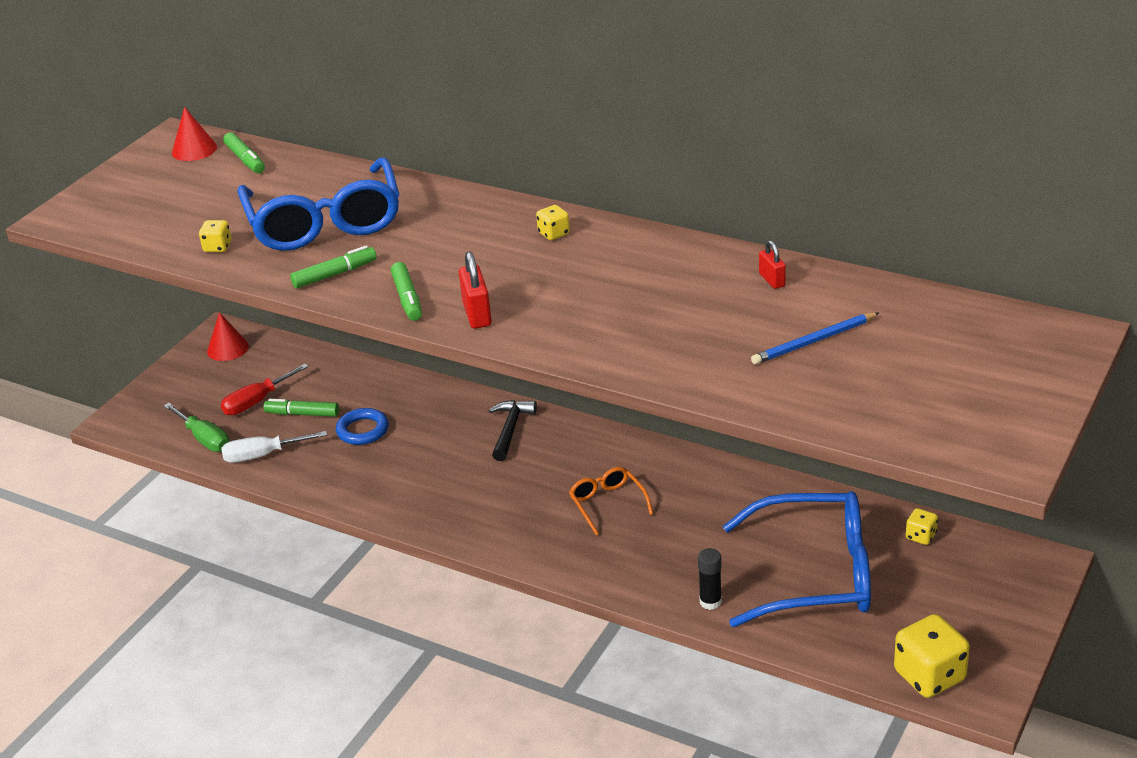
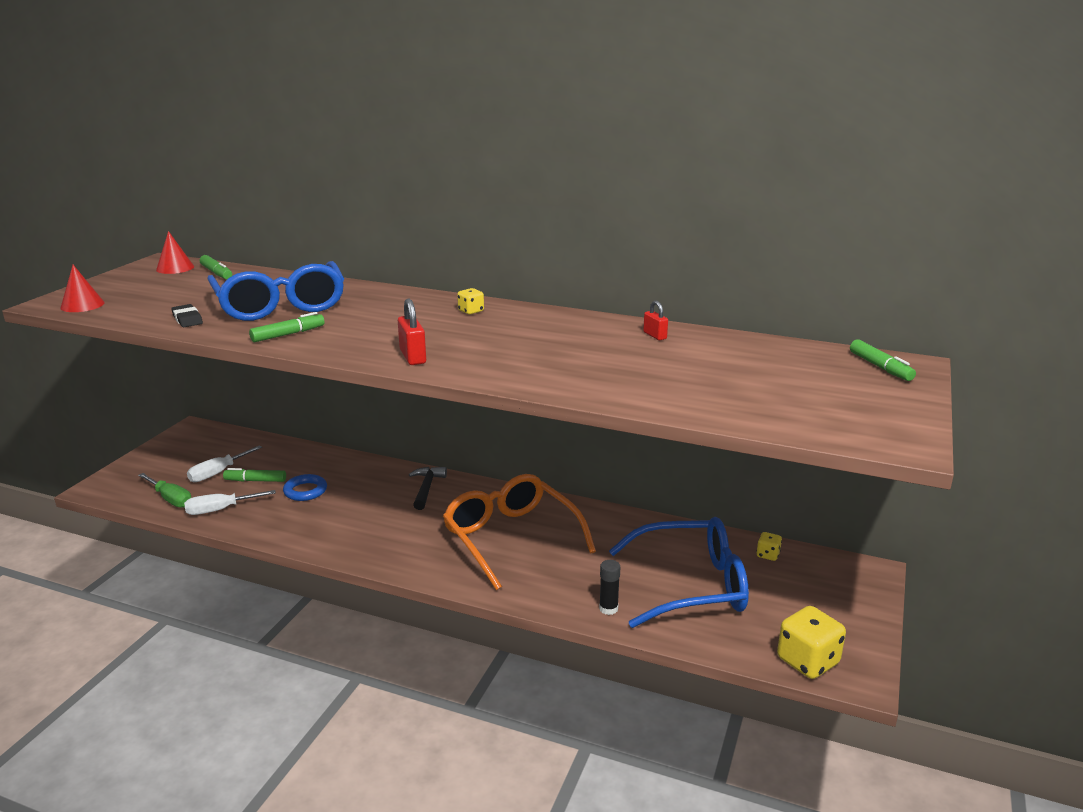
camera: 10 degrees left, 10 degrees down
(217, 247) = (187, 319): yellow dice -> black eraser
(228, 348) = (196, 438): red cone -> red cone (82, 305)
(257, 401) = (218, 473): red screwdriver -> white screwdriver
(407, 298) = (351, 348): green marker -> green marker (880, 367)
(607, 504) = (511, 538): orange glasses -> orange glasses, size x2.16
(814, 341) = (702, 370): blue pencil -> none

